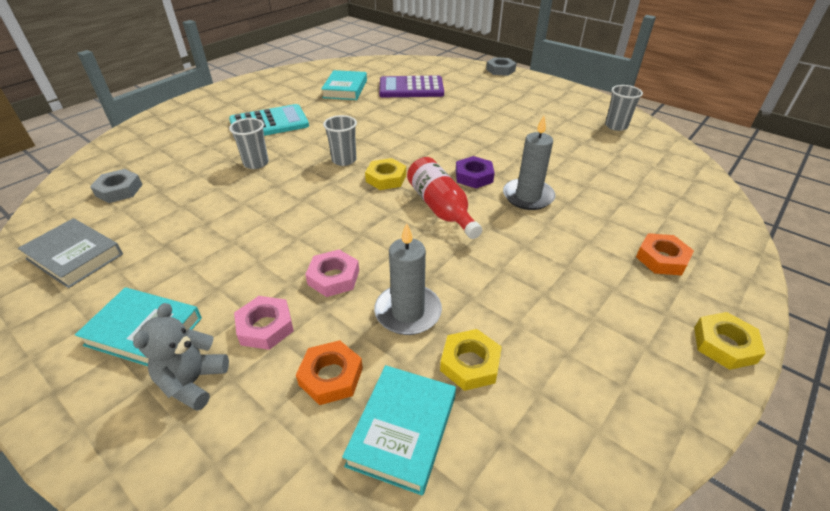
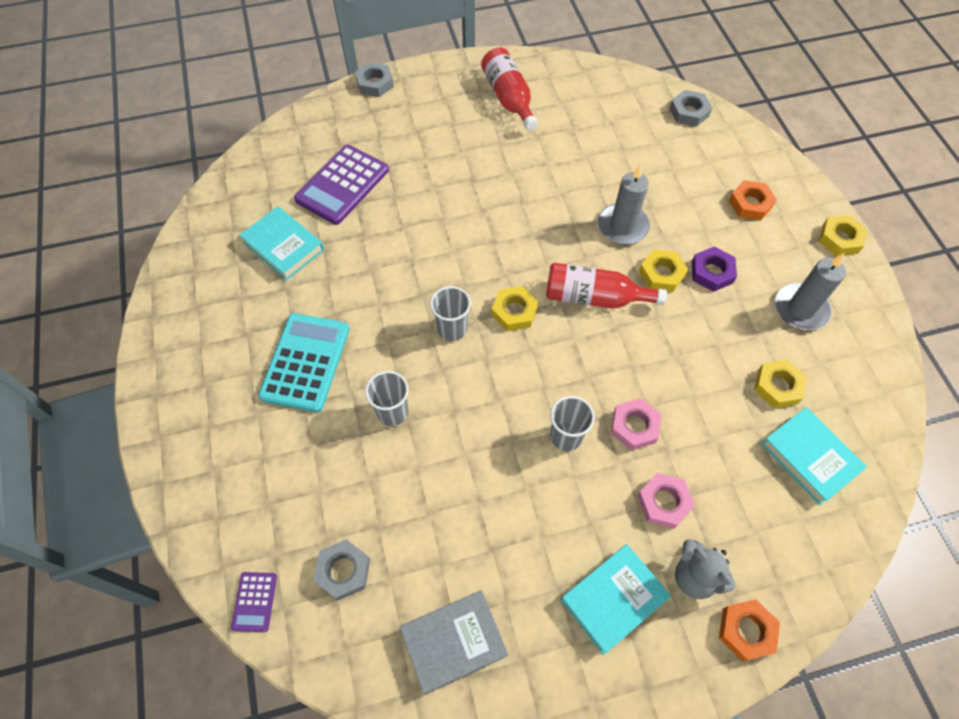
camera: 55 degrees left, 20 degrees up
(84, 169) = (254, 601): none -> purple calculator
(331, 376) = (741, 478): orange nut -> orange nut (746, 631)
(408, 312) = (706, 395): grey candle -> grey candle (800, 309)
(474, 176) = (564, 243): purple nut -> purple nut (712, 272)
(508, 234) = (661, 274): none -> yellow nut
(566, 110) = (509, 98): none -> red bottle
(616, 126) = (566, 87): grey cup -> grey cup (566, 436)
(698, 186) = (689, 112): none -> grey nut

